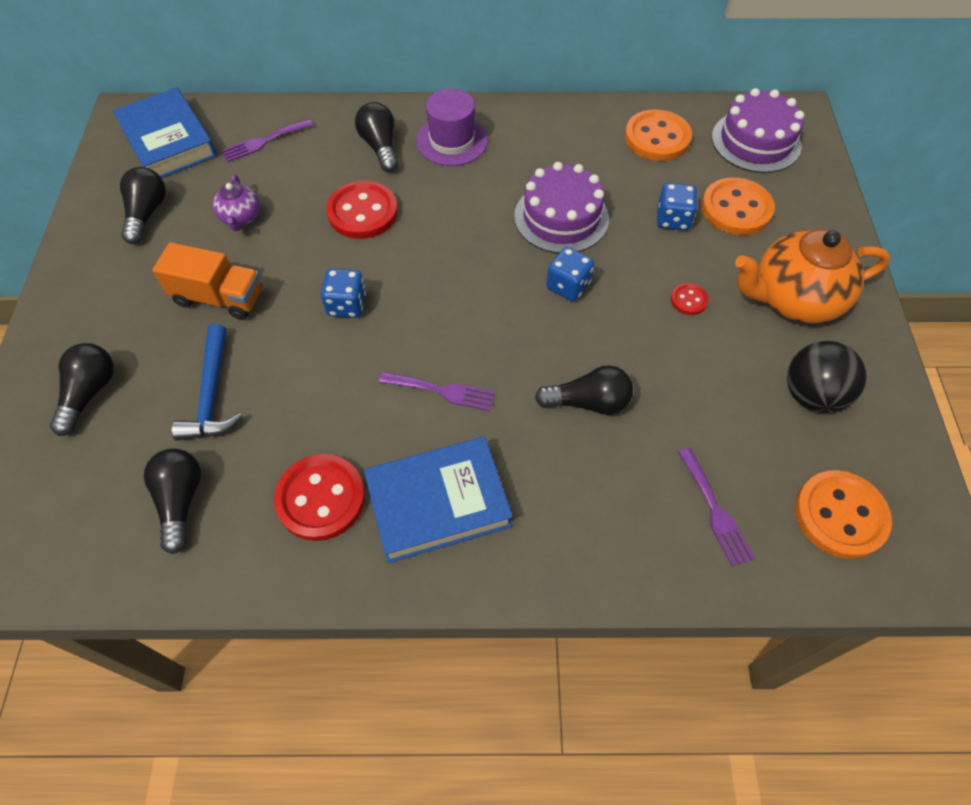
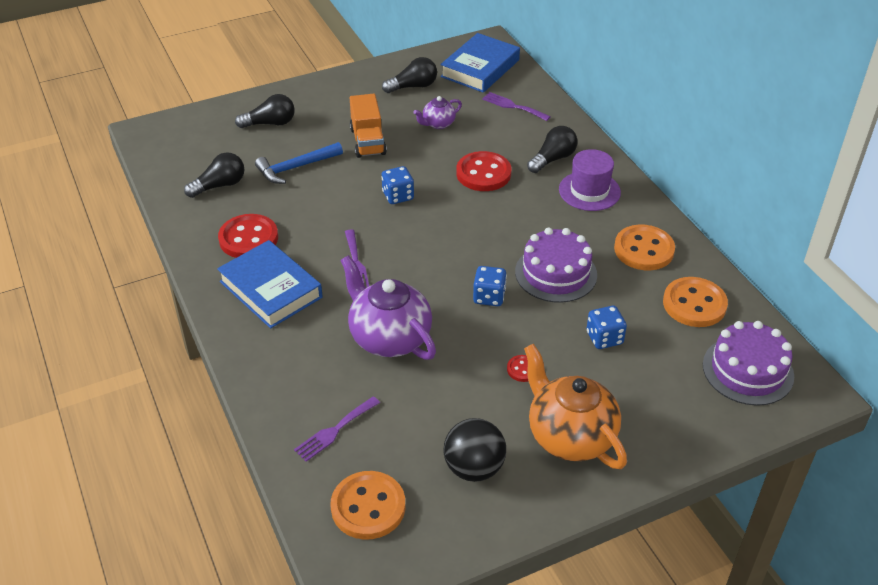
camera: 65 degrees right, 15 degrees down
(588, 402) = (389, 338): black light bulb -> purple teapot
(736, 209) = (648, 376): orange button -> orange button (644, 250)

